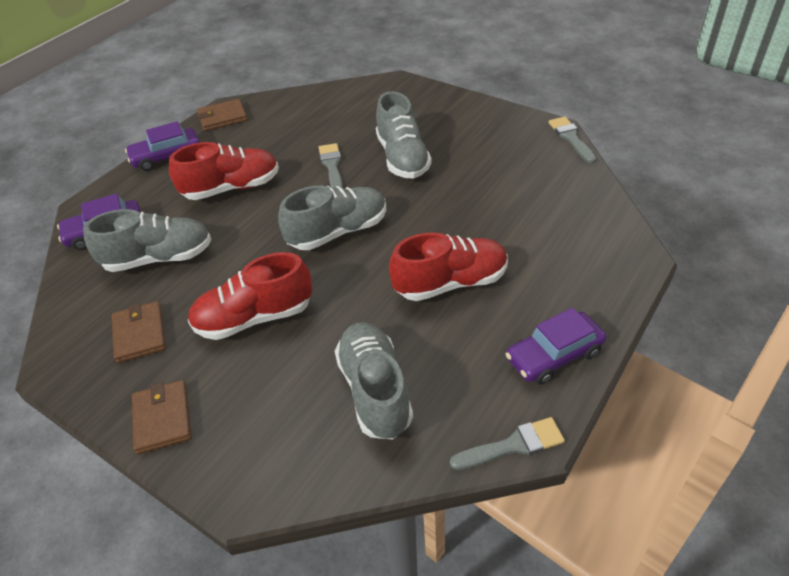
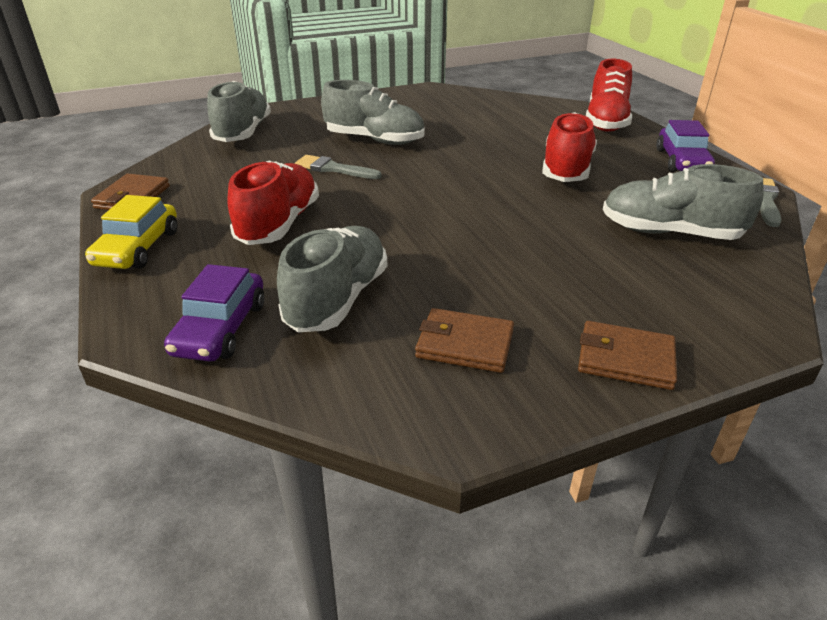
camera: 60 degrees left, 10 degrees down
(166, 156) = (138, 248): purple car -> yellow car
(254, 317) = (515, 264): red shoe -> red shoe (606, 122)
(338, 232) = (438, 192): grey shoe -> grey shoe (243, 133)
(571, 138) = (450, 88): grey brush -> none

